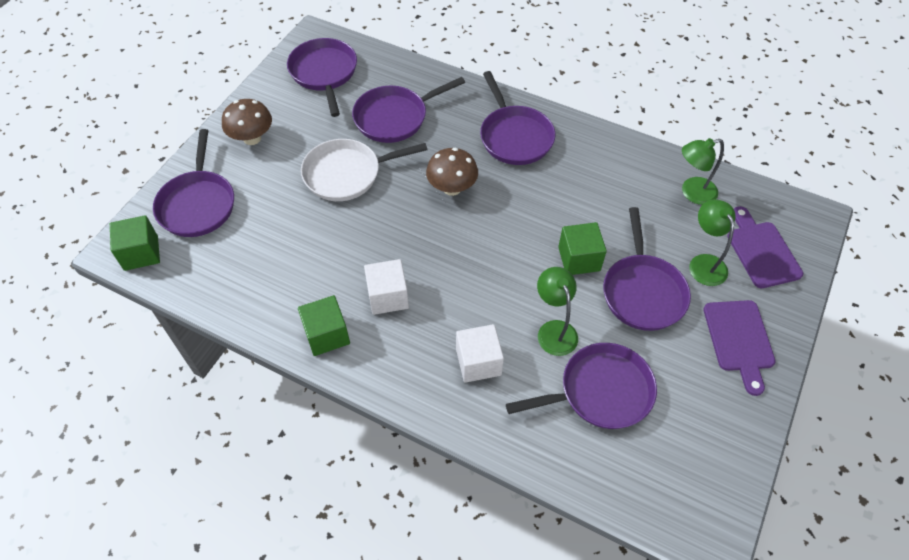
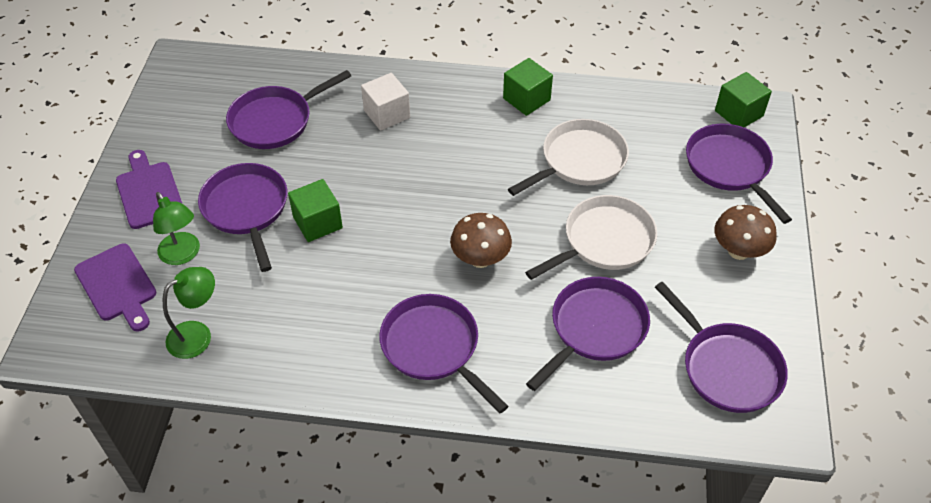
camera: 160 degrees right, 5 degrees down
(320, 249) = (579, 161): none -> white pan
(388, 296) = (491, 140): white cube -> none
(554, 330) = (327, 154): green lamp -> none

